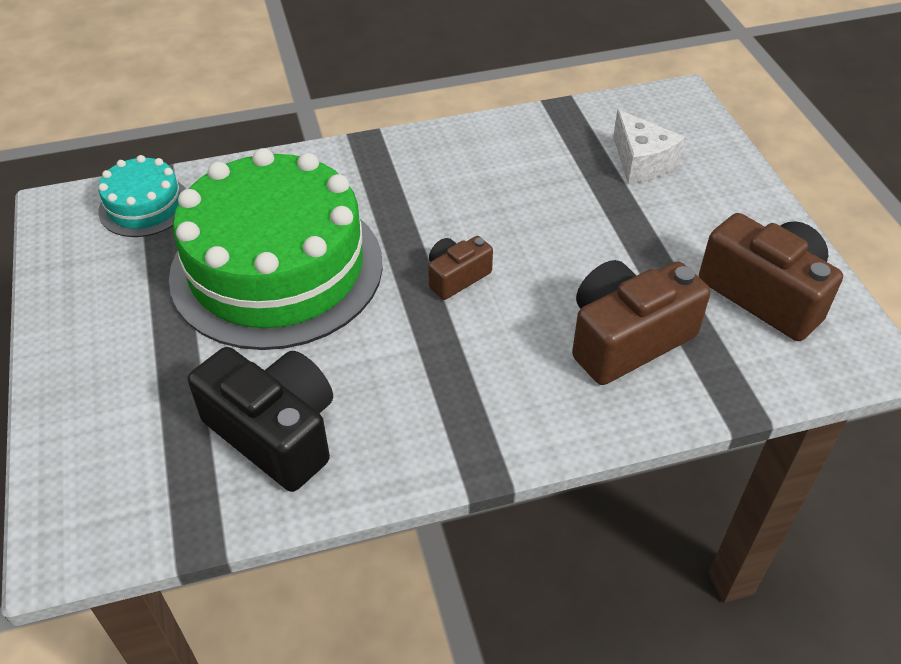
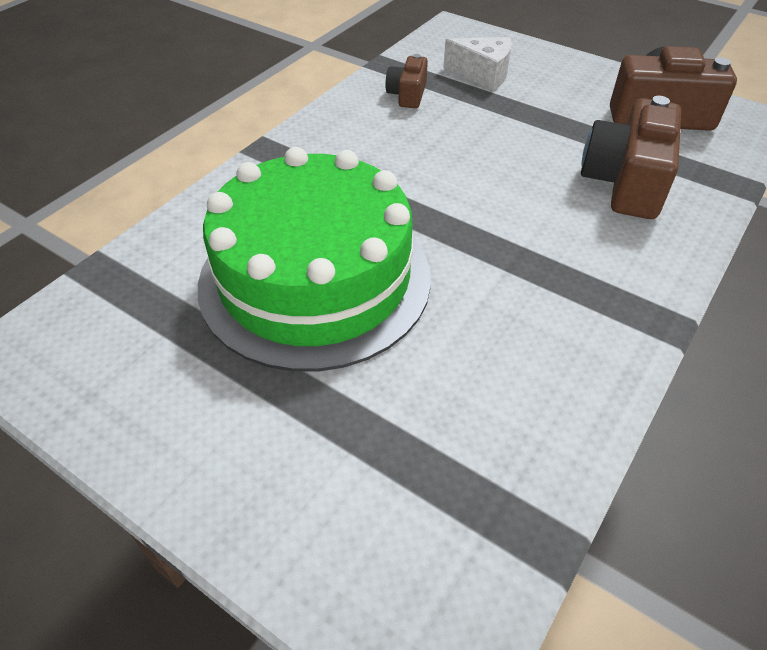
camera: 40 degrees left, 0 degrees up
(144, 206) = (114, 299): turquoise cake -> none
(275, 432) = (488, 405): black camera -> none
(456, 277) = (464, 206): brown camera -> brown camera (407, 95)

